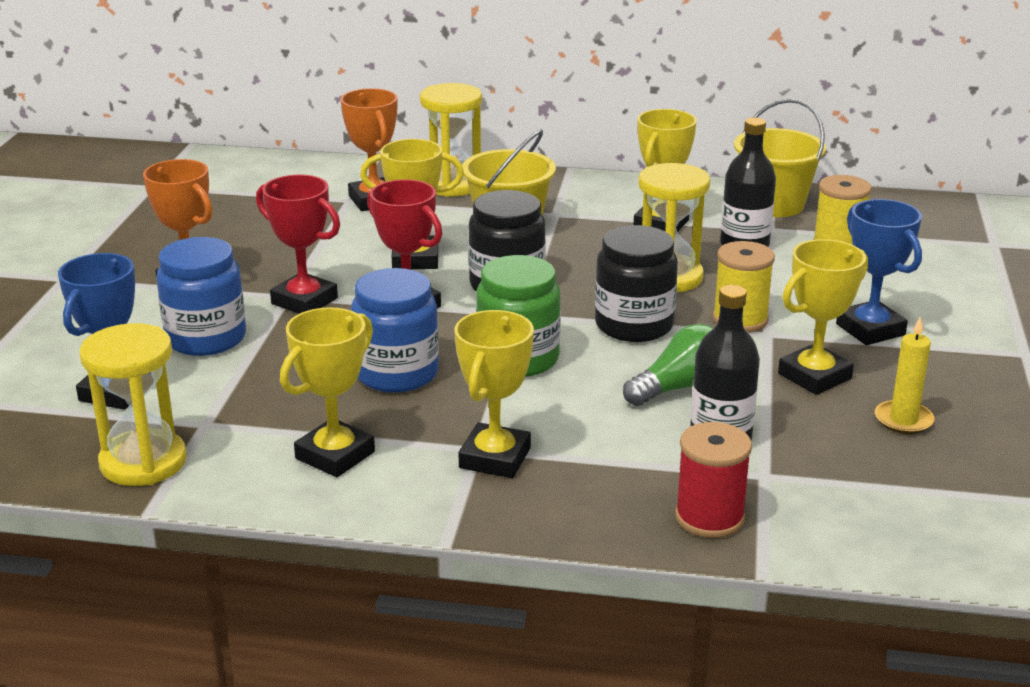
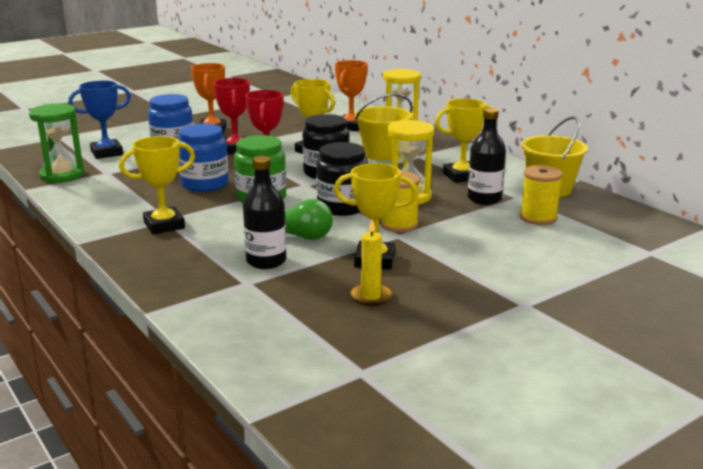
camera: 45 degrees right, 5 degrees down
(143, 462) = (62, 175): yellow hourglass -> green hourglass
(335, 455) = (118, 199): yellow trophy -> none
(709, 518) = (184, 284): red spool -> none
(870, 329) = (458, 256): blue trophy -> none

